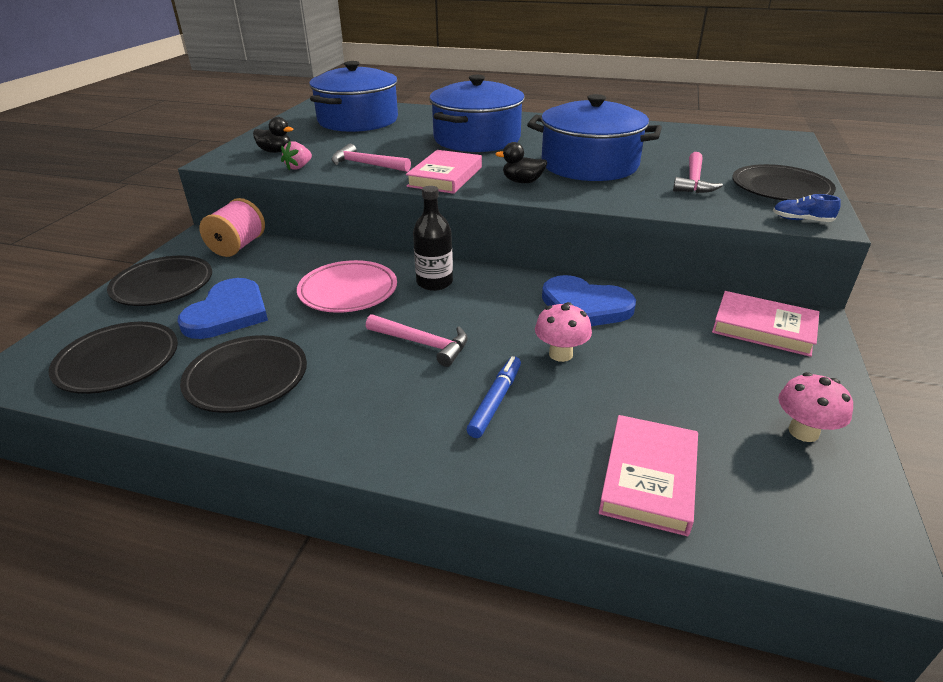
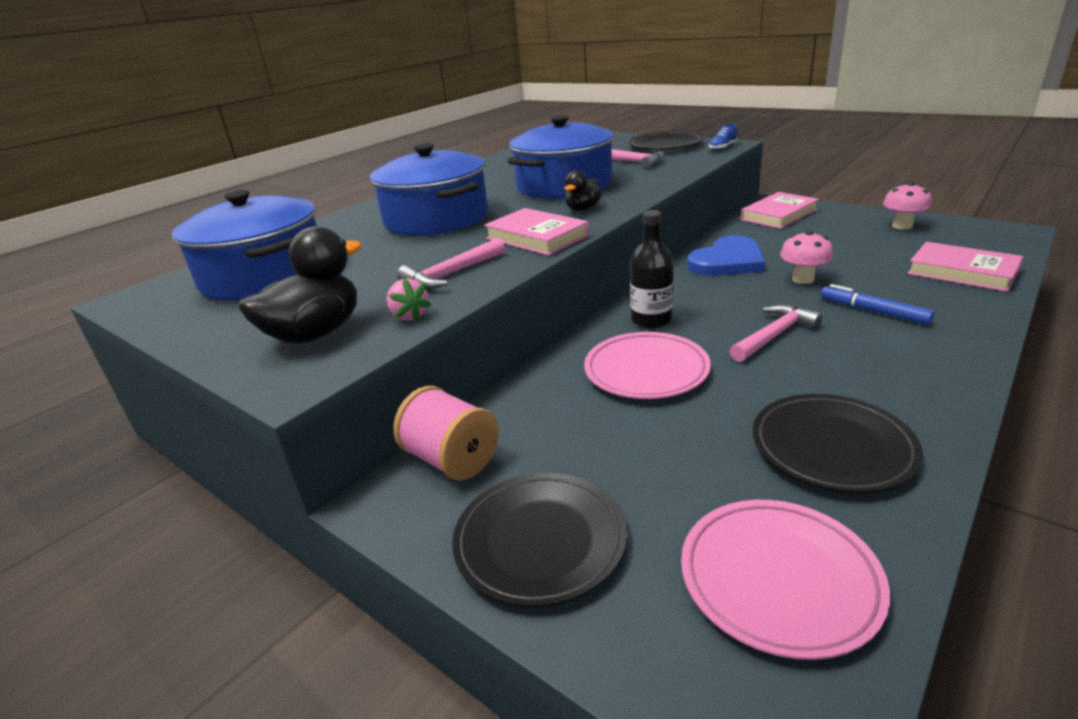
camera: 65 degrees left, 5 degrees down
(118, 362) = (779, 580): black plate -> pink plate
(228, 313) = (662, 466): blue heart -> none
(275, 151) = (315, 334): black duck -> black duck, size x1.76

